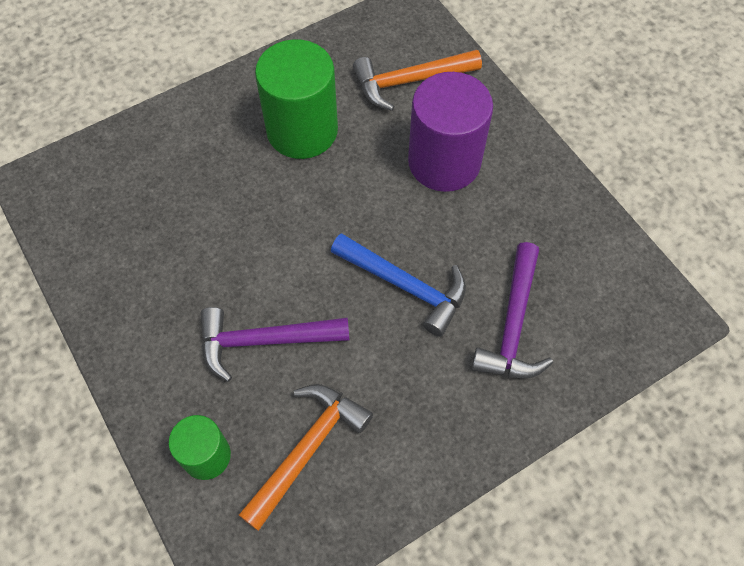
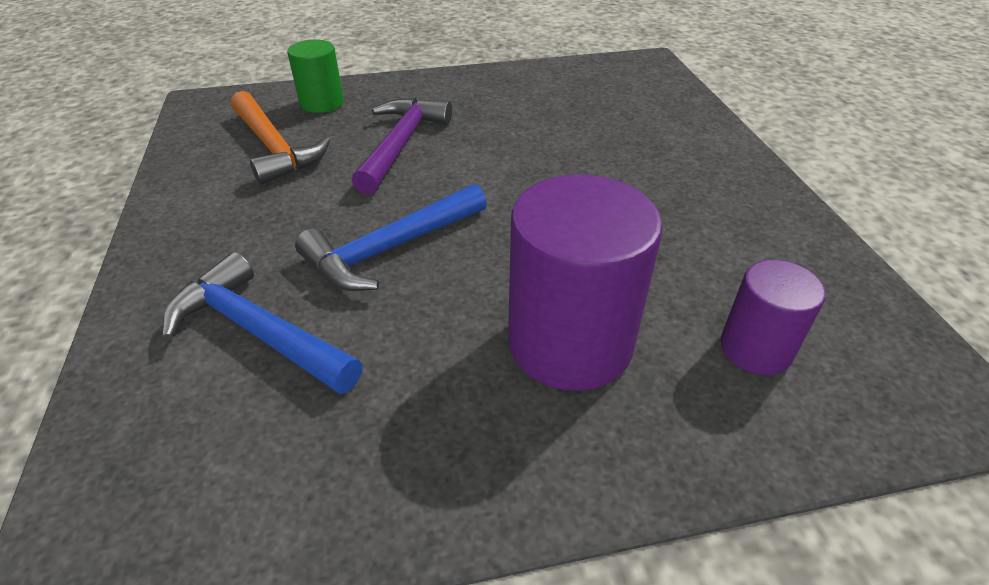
camera: 110 degrees right, 20 degrees down
(302, 130) = (672, 217): green cylinder -> none
(409, 81) = (755, 349): orange hammer -> purple cylinder
(513, 325) = (258, 332): purple hammer -> blue hammer

